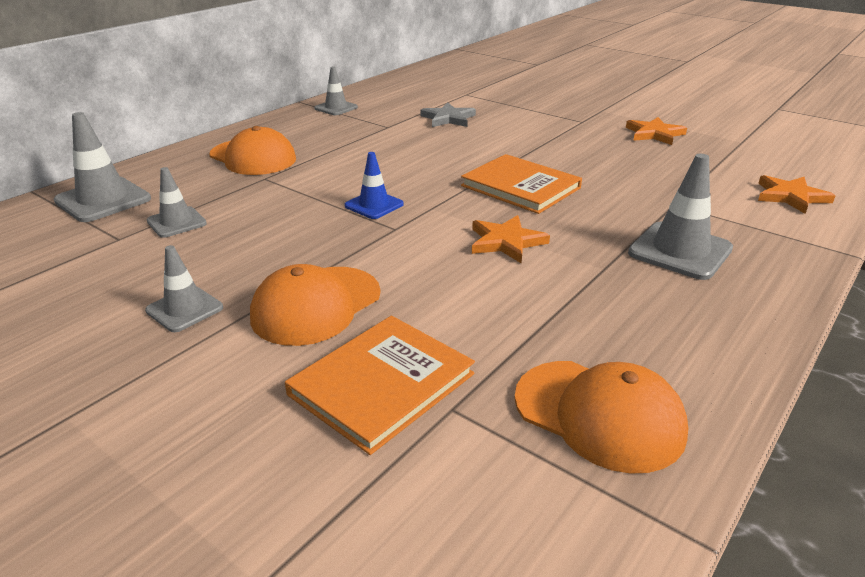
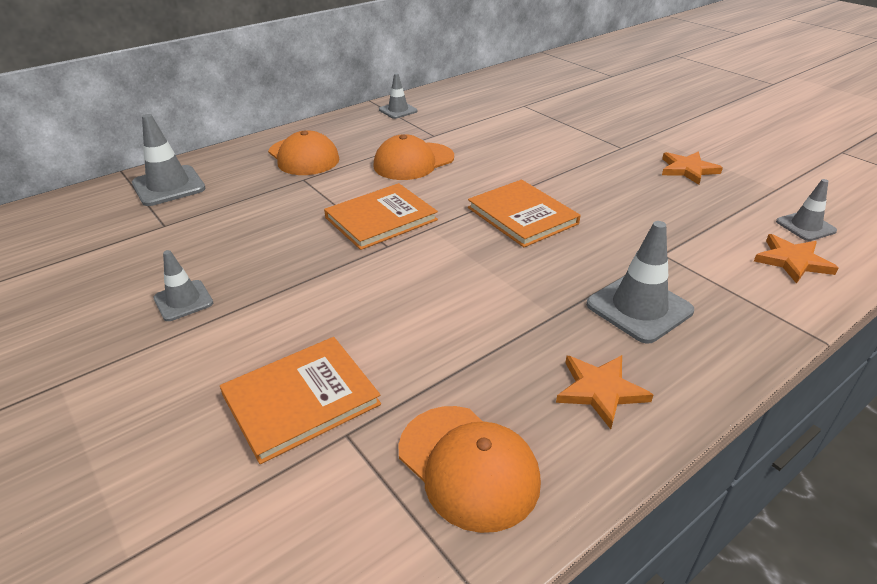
camera: 15 degrees right, 5 degrees up
(176, 222) = (214, 215): grey traffic cone -> grey traffic cone (805, 226)
(316, 305) = (285, 314): orange cap -> orange cap (413, 162)
(374, 205) = (381, 219): blue traffic cone -> orange book
(448, 118) = (493, 132): grey star -> none
(506, 242) = (478, 273): orange star -> orange star (600, 390)

